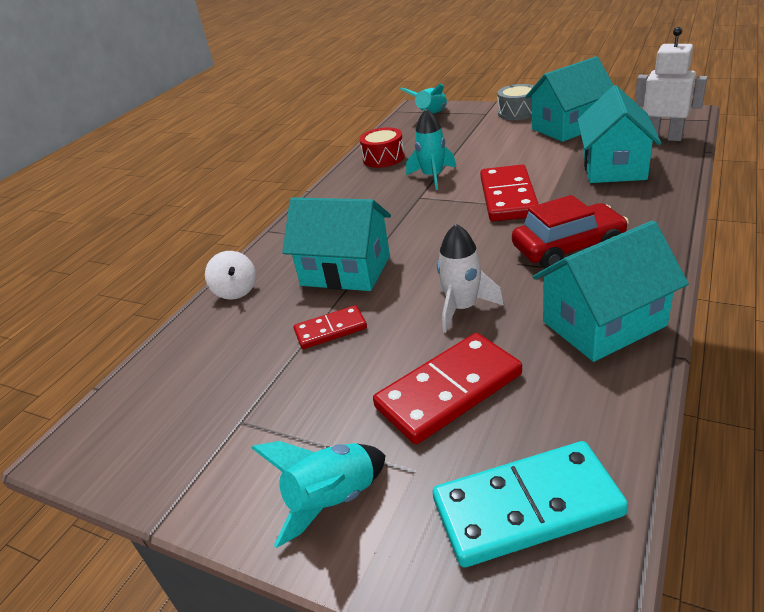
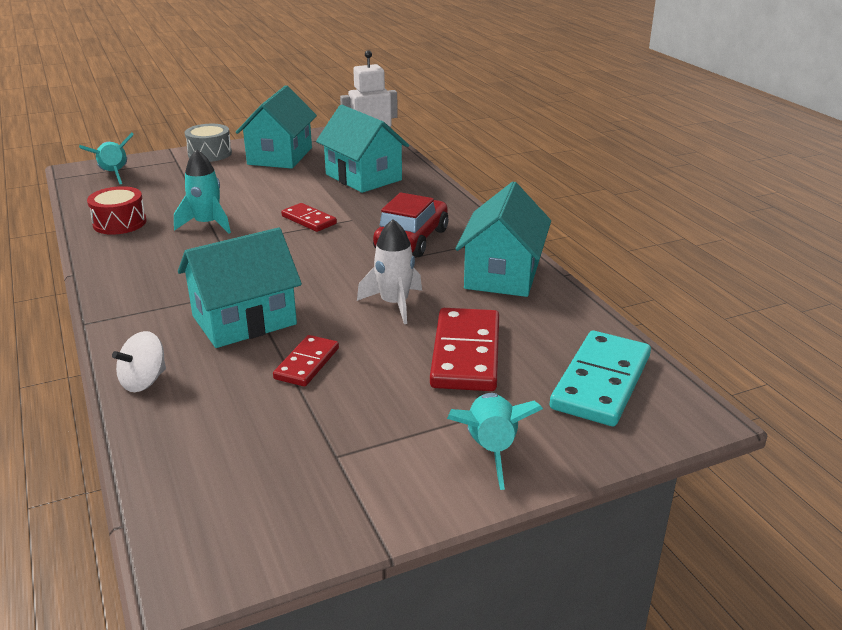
camera: 55 degrees left, 5 degrees down
(236, 290) = (144, 381): white spinning top -> white spinning top turned 120 degrees clockwise
(508, 197) = (309, 220): red domino -> red domino, size x0.57

